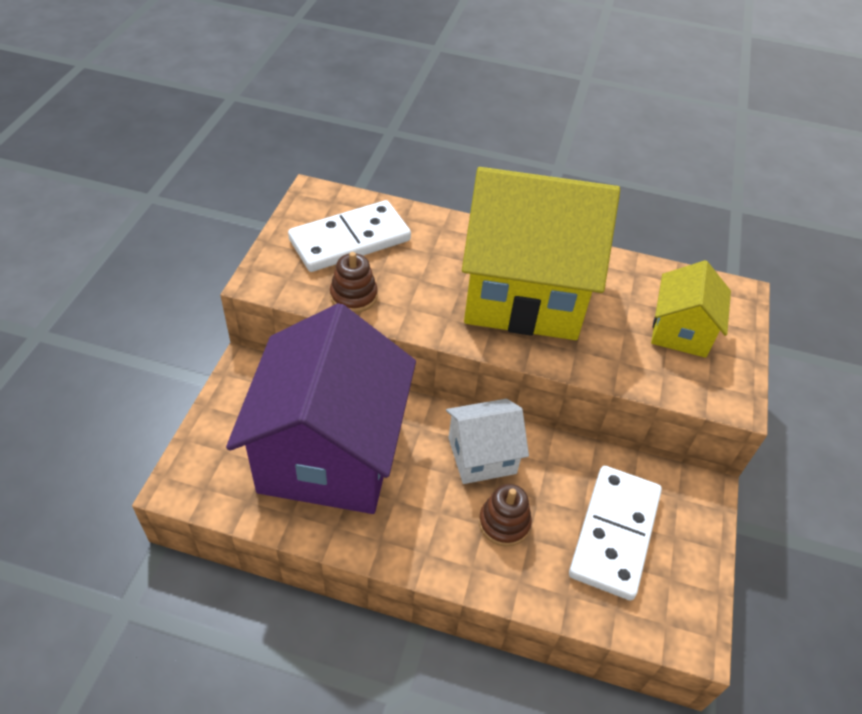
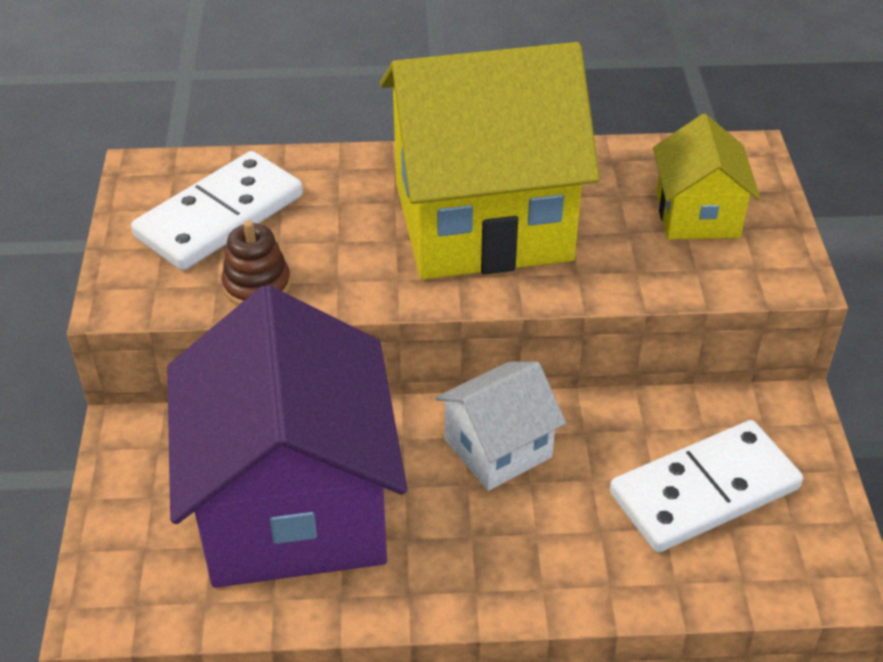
camera: 15 degrees left, 5 degrees down
(504, 523) = (561, 522): brown stacking toy -> none
(615, 533) = (704, 491): white domino -> white domino turned 60 degrees clockwise

